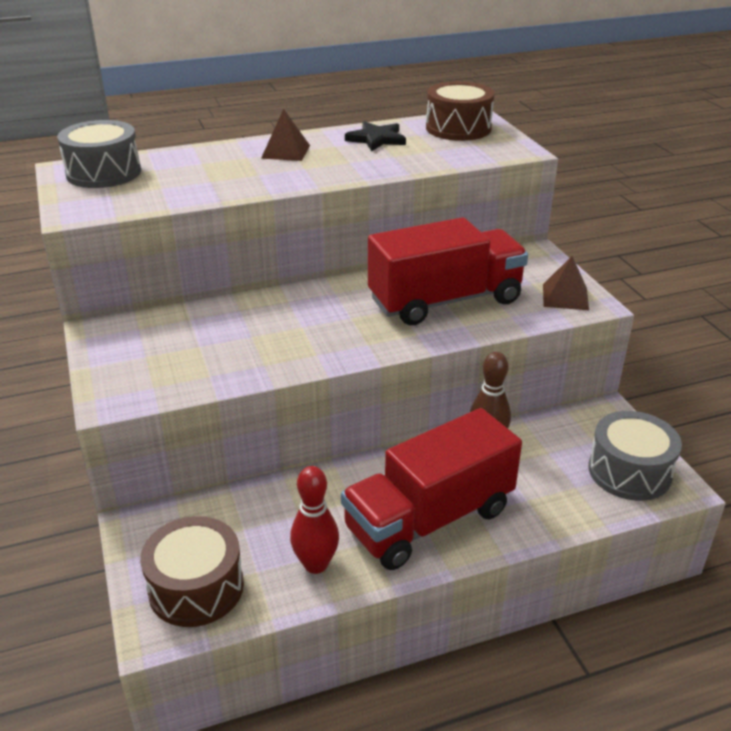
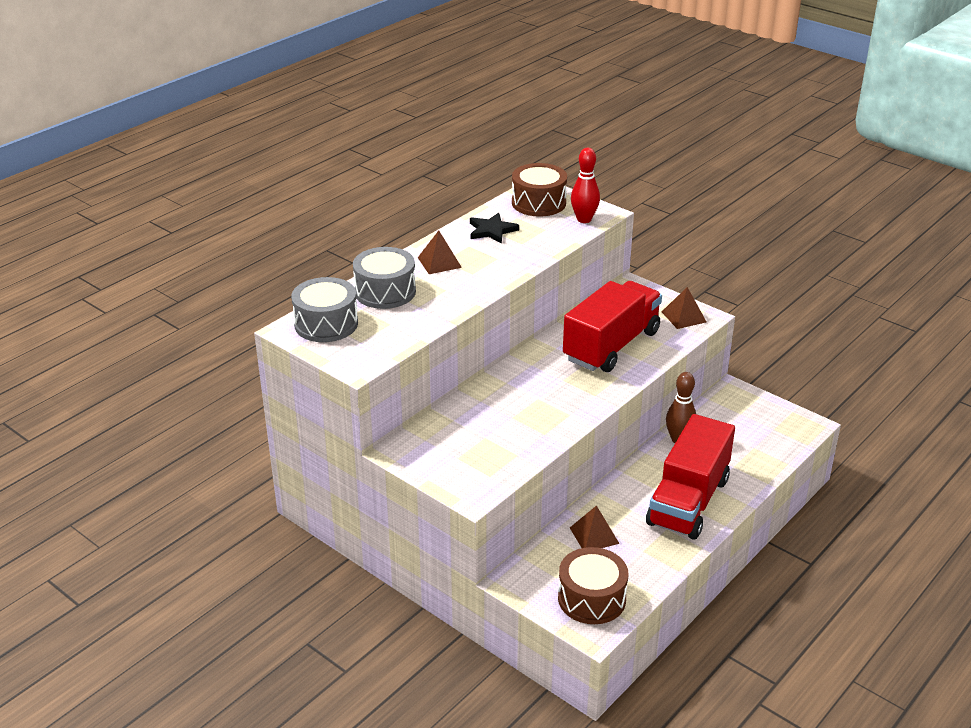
camera: 30 degrees left, 0 degrees up
(278, 513) = (594, 535): none -> brown pyramid
(316, 564) = (648, 555): red bowling pin -> red bowling pin (584, 219)
(629, 471) = (776, 425): grey drum -> grey drum (385, 292)

